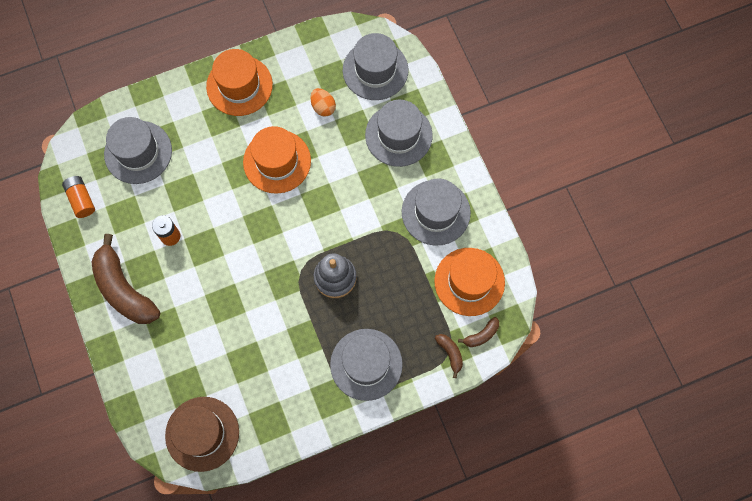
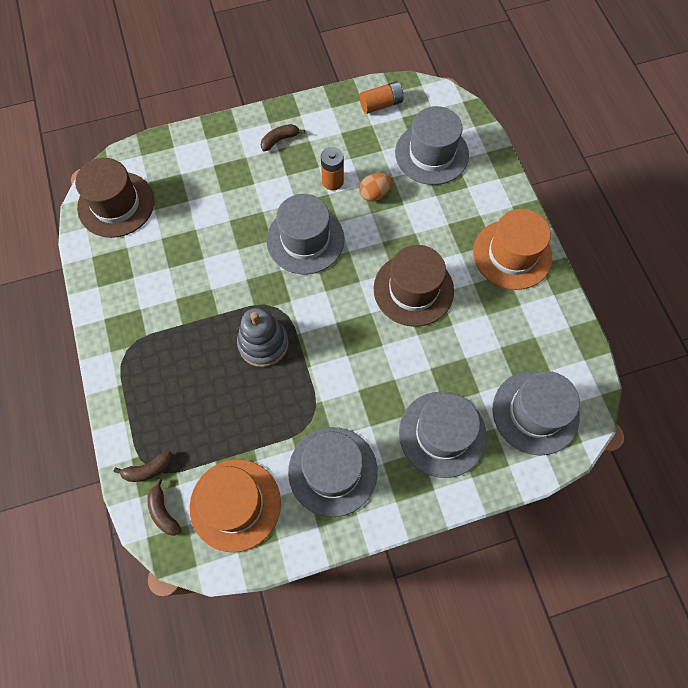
camera: 95 degrees right, 5 degrees down
(124, 289) = (280, 140): brown banana -> brown banana, size x0.44
(277, 161) = (413, 289): orange hat -> brown hat
(323, 107) = (483, 345): orange egg -> orange egg (374, 194)
(366, 364) = (155, 370): grey hat -> grey hat (305, 240)

